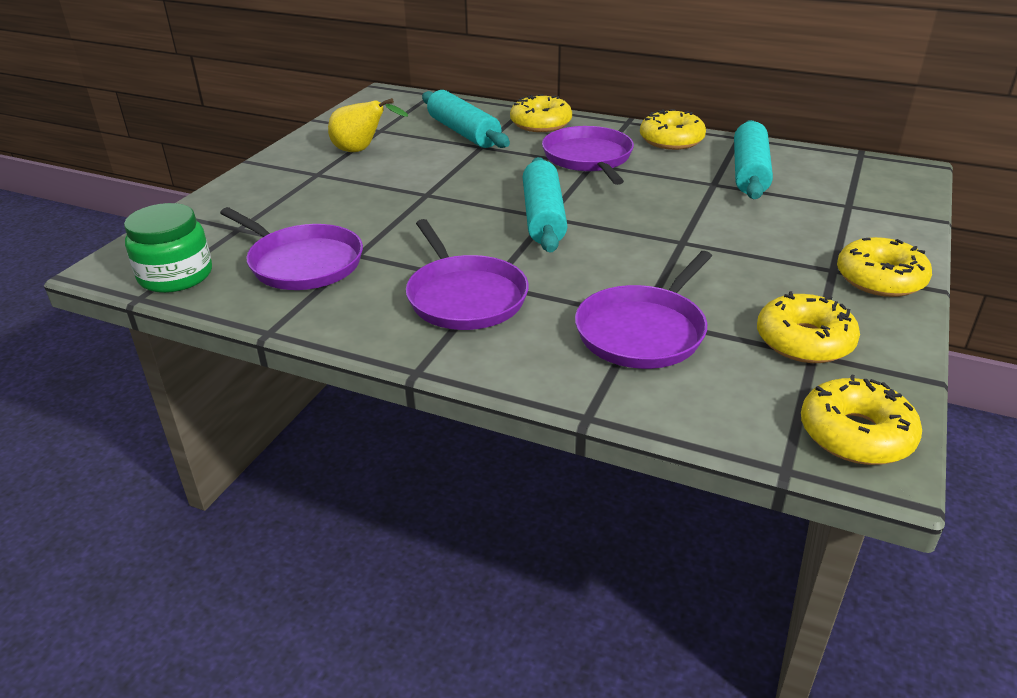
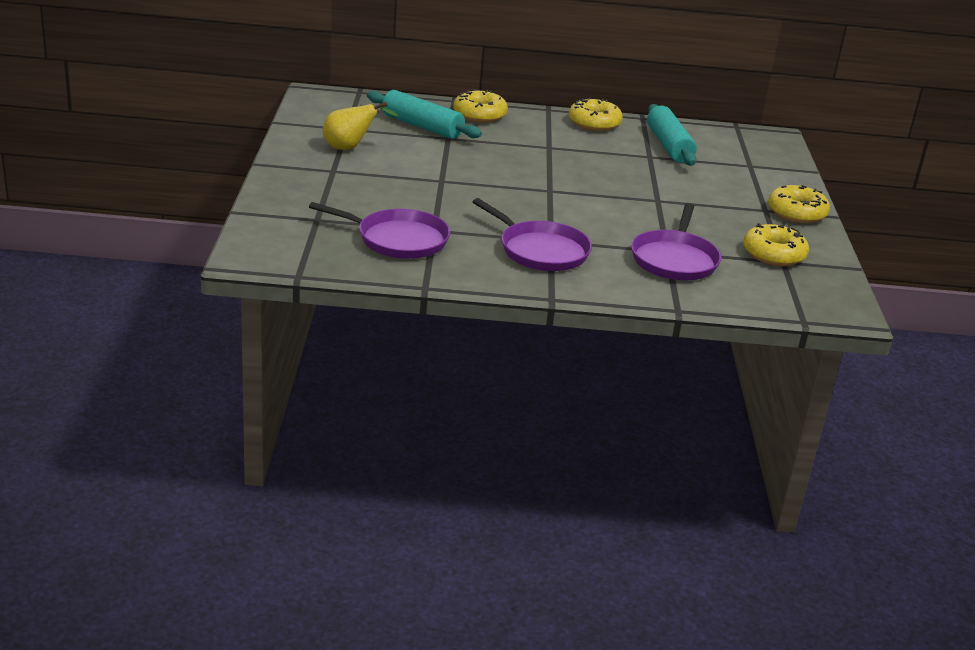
camera: 25 degrees left, 5 degrees down
(176, 275) = (308, 258): green jar -> none
(543, 217) = (547, 191): turquoise rolling pin -> none
(588, 158) = (542, 142): purple pan -> none
(855, 434) = (829, 300): yellow donut -> none

